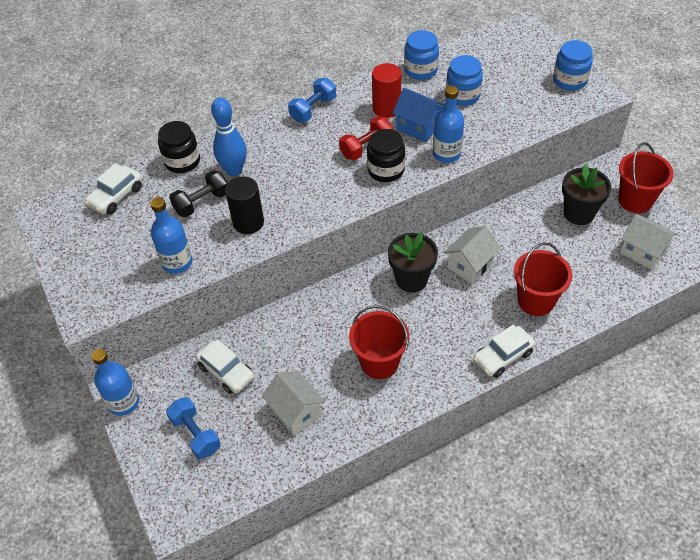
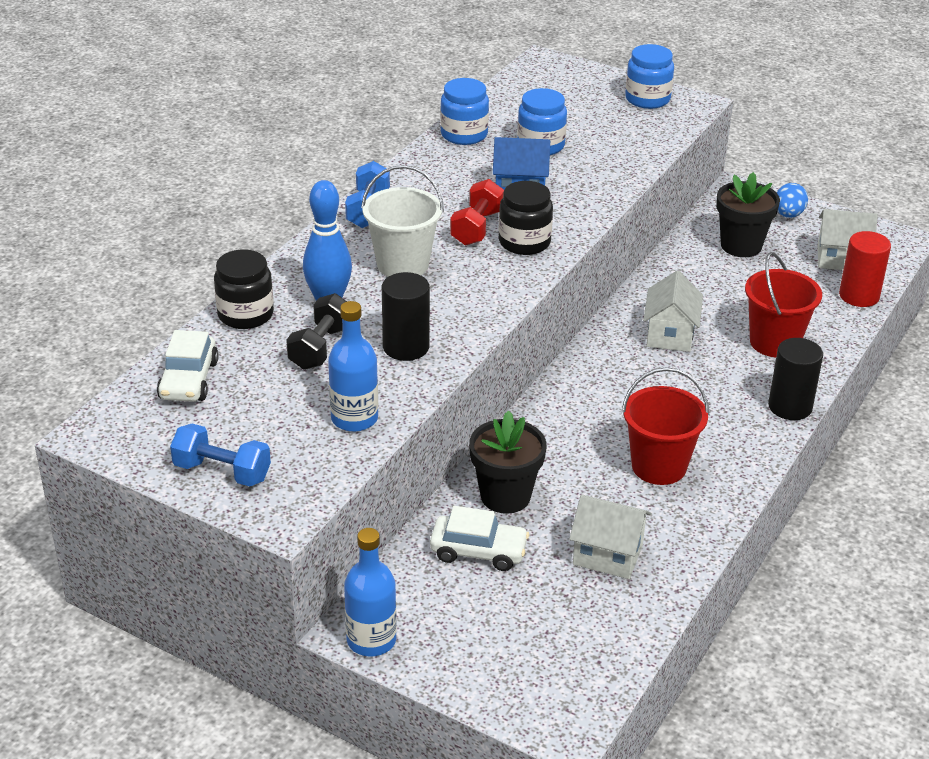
camera: 35 degrees left, 15 degrees down
(196, 434) = (504, 631): blue dumbbell -> blue dumbbell (222, 472)
(298, 159) = (403, 264): none -> white bucket
(386, 108) = (461, 183): red cylinder -> red cylinder (859, 296)
(411, 279) = (616, 372): black flower pot -> black flower pot (505, 496)
(446, 154) = (580, 205): blue bottle -> none
(503, 356) = (790, 407): white car -> black cylinder
(635, 200) = (788, 215): red bucket -> blue egg

